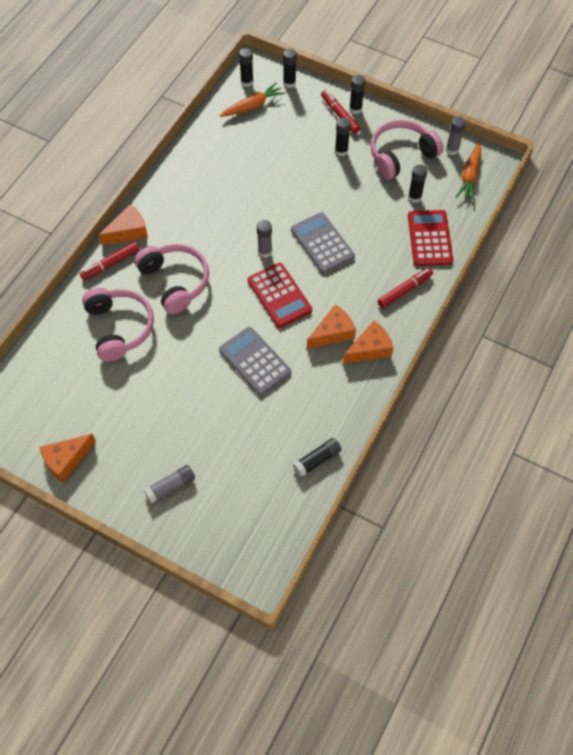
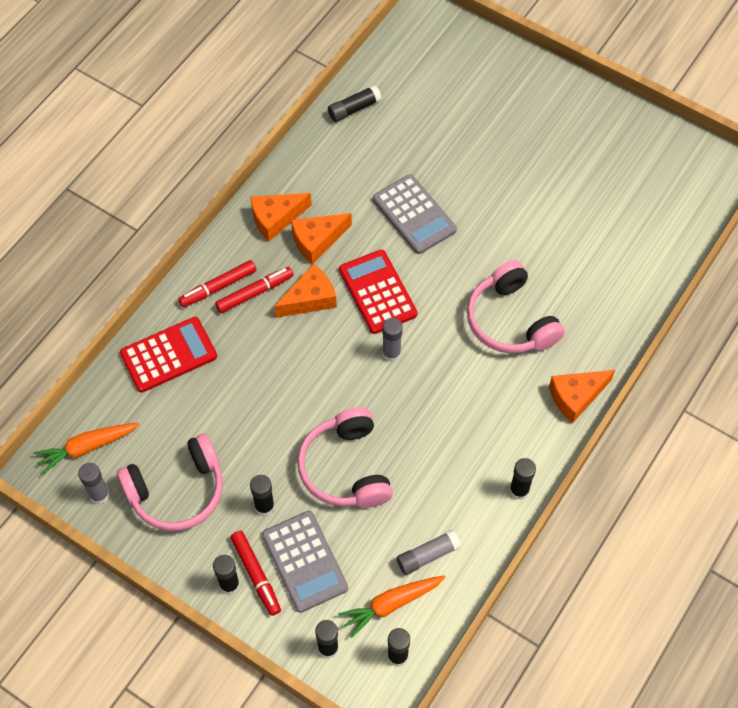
camera: 175 degrees left, 0 degrees up
(66, 460) = (625, 127): orange cheese -> orange cheese (310, 299)
(111, 264) = (596, 352): red marker -> red marker (254, 293)
(119, 328) = (578, 266): pink headphones -> pink headphones (346, 468)
(170, 486) = (511, 95): grey glue stick -> grey glue stick (427, 555)
(322, 243) = (313, 359): grey calculator -> grey calculator (304, 561)
(414, 197) = (174, 419): black glue stick -> black glue stick (519, 490)
(430, 238) = (169, 355): red calculator -> red calculator turned 120 degrees counterclockwise
(469, 176) = (87, 447): orange carrot -> orange carrot turned 135 degrees counterclockwise

